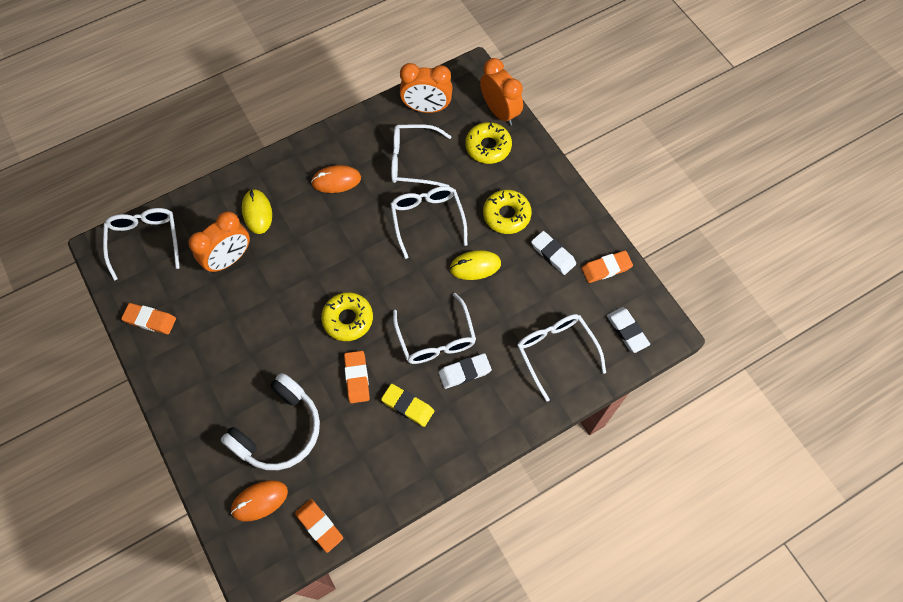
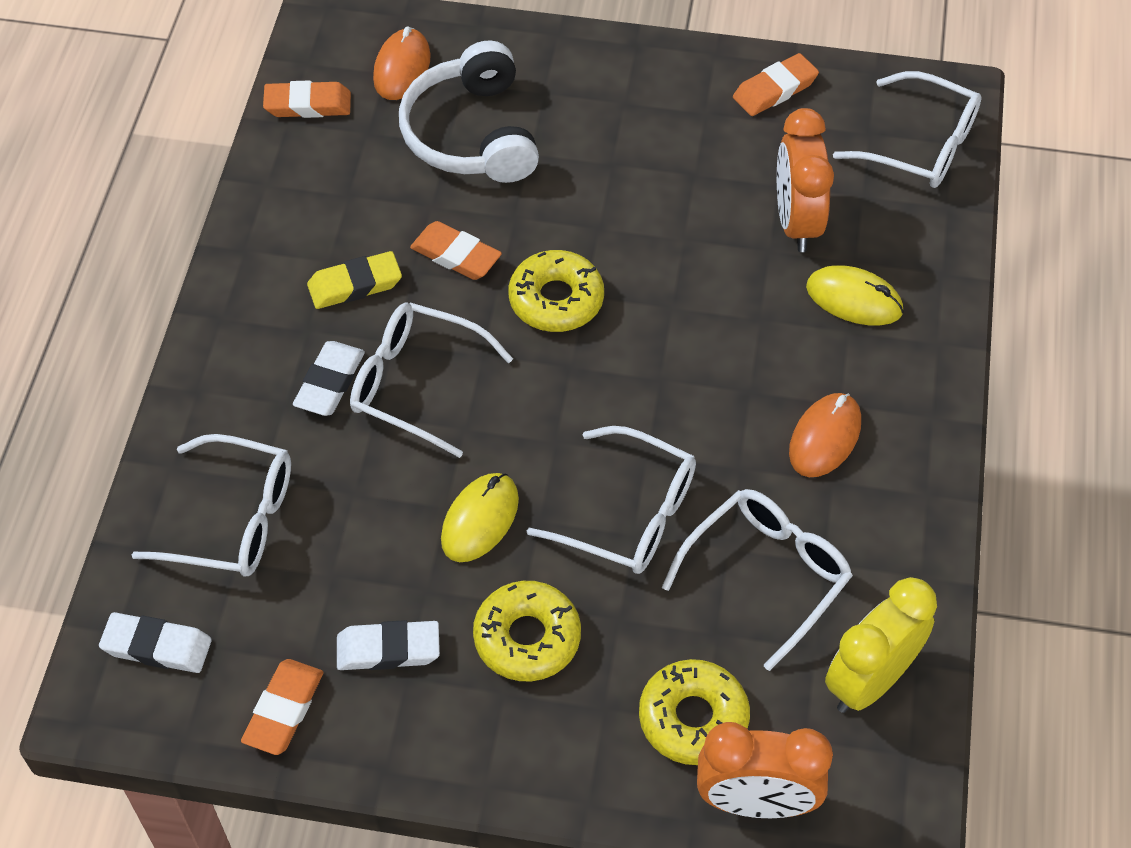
camera: 130 degrees right, 10 degrees down
(426, 108) = (869, 680): orange clock -> yellow clock

